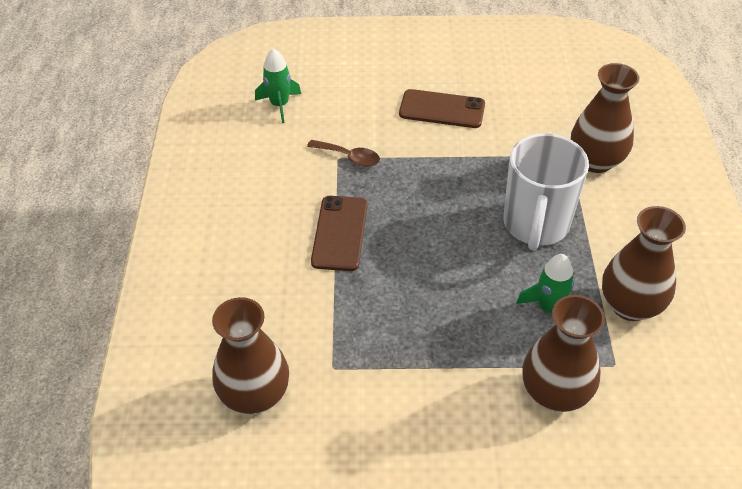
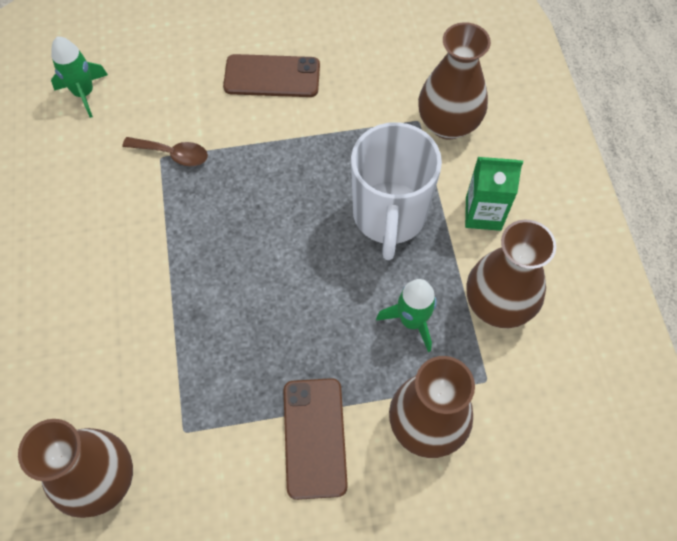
camera: 10 degrees left, 15 degrees up
(340, 233) = (173, 257): brown phone -> brown phone (315, 437)
(622, 233) = (483, 213): none -> green carton

